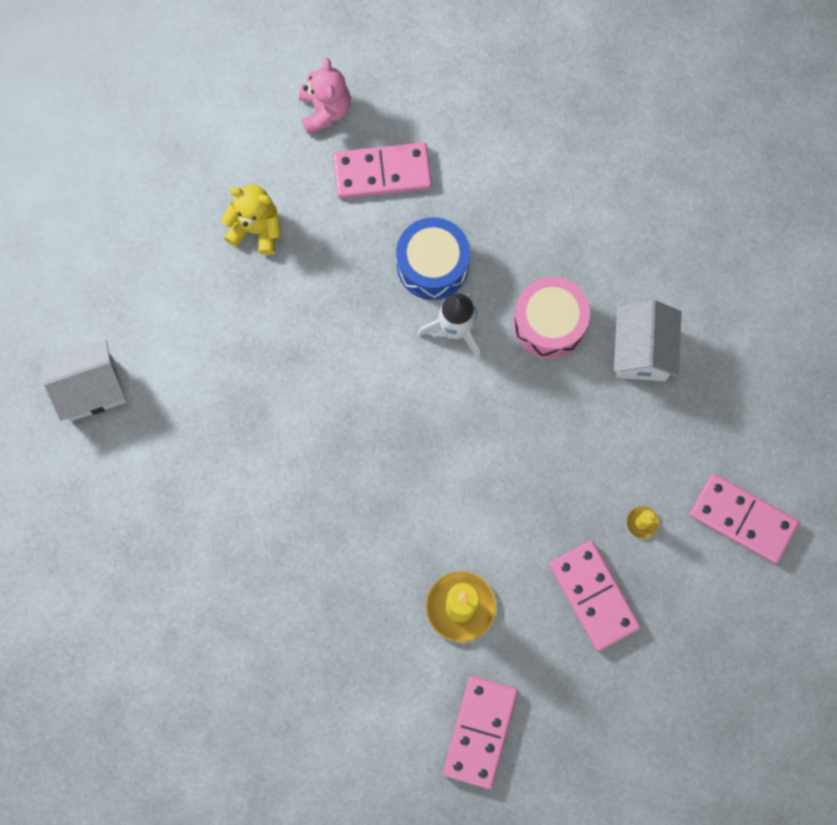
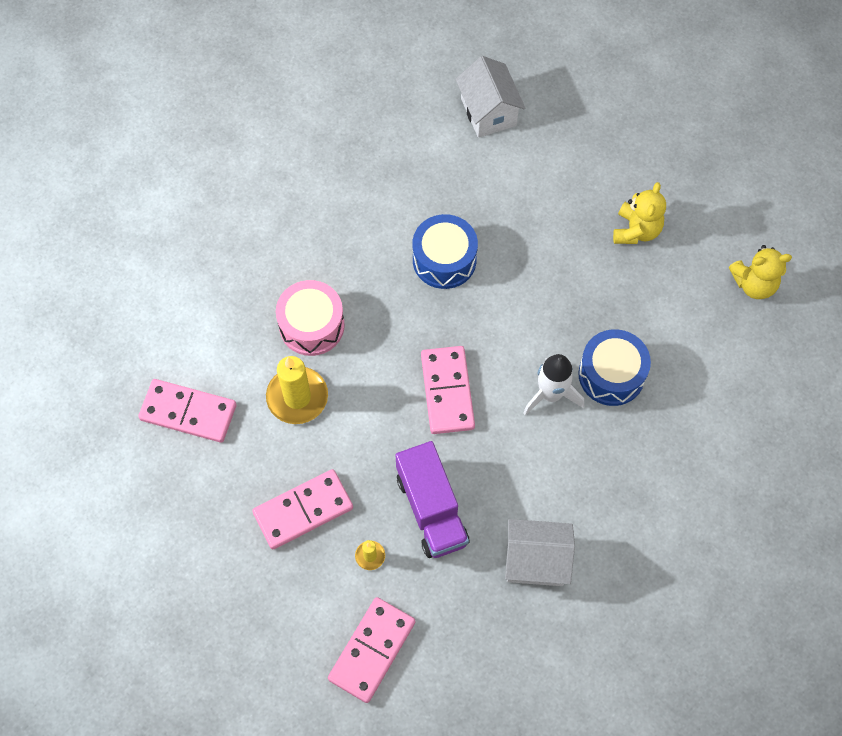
camera: 90 degrees right, 10 degrees down
(289, 442) = (444, 260): none -> blue drum
(325, 110) = (754, 284): pink teddy bear -> yellow teddy bear
(382, 172) = (698, 332): pink domino -> pink domino (447, 391)
(549, 323) = (559, 476): pink drum -> pink drum (311, 325)
(589, 458) = (431, 509): none -> purple truck

